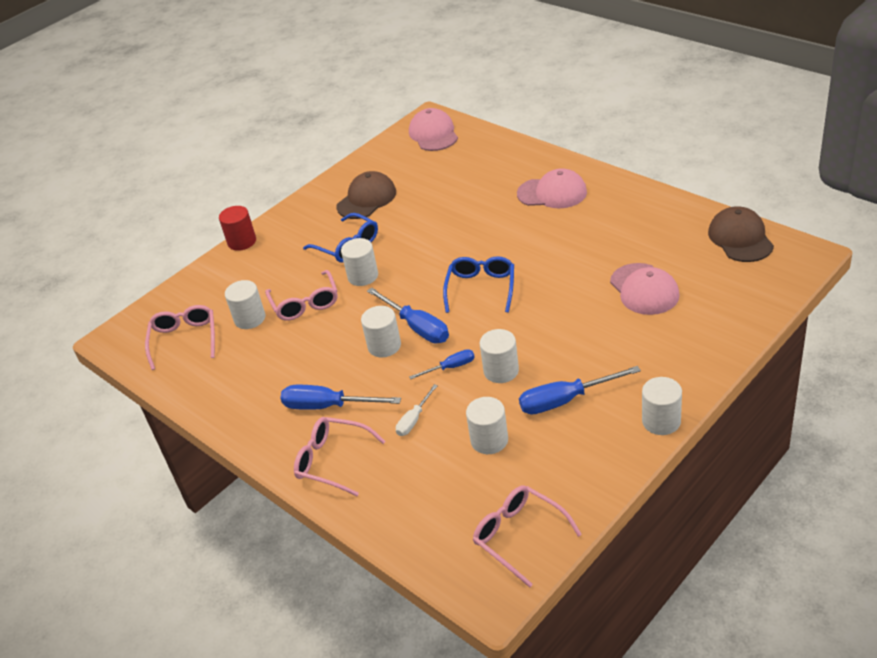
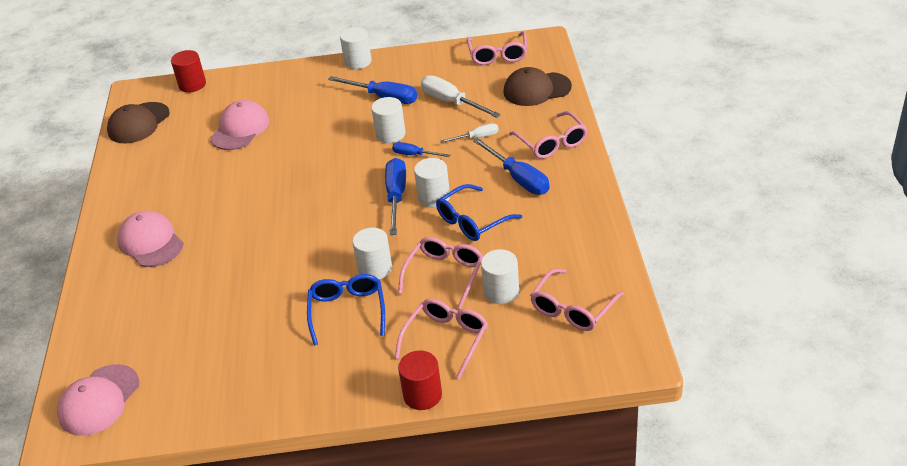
camera: 140 degrees left, 0 degrees up
(258, 272) = (446, 339): none -> pink glasses
(366, 199) = (265, 357): brown cap -> brown cap (536, 89)
(481, 288) = (318, 196): blue glasses -> blue glasses (472, 221)
(489, 440) = (451, 102): white cylinder -> white screwdriver
(772, 292) = (192, 85): none -> red cylinder

